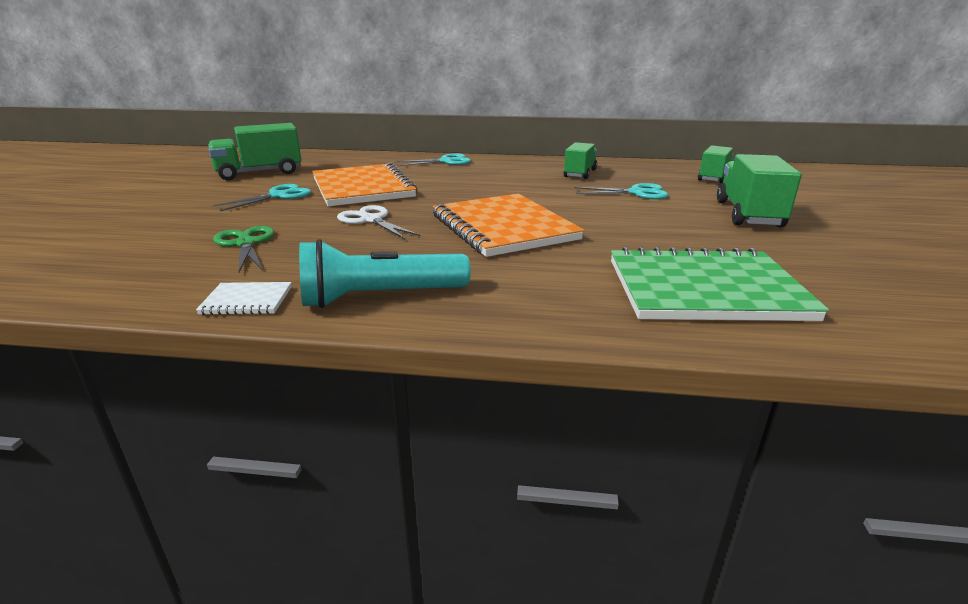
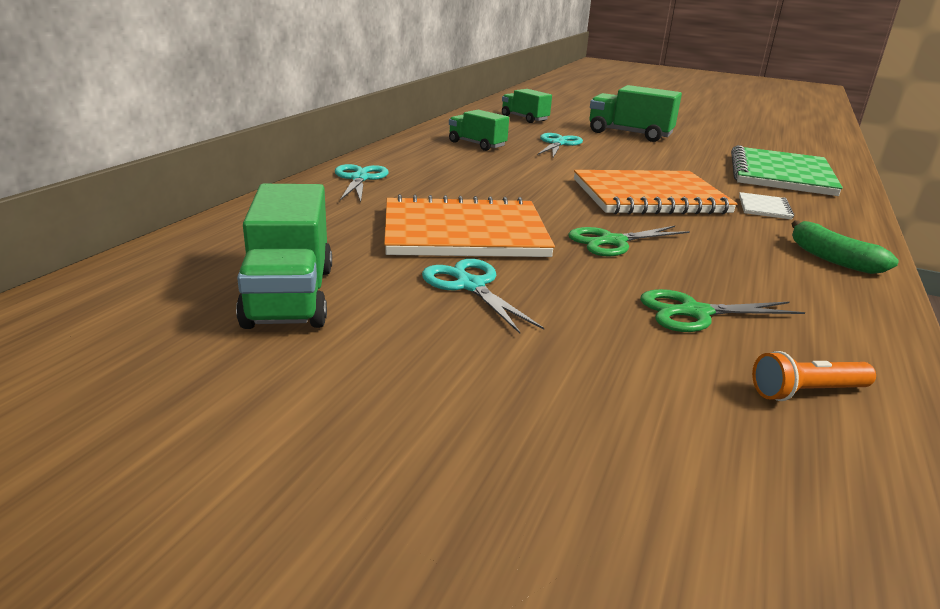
camera: 75 degrees left, 0 degrees up
(128, 270) = (807, 392): none -> orange flashlight
(247, 300) = (866, 314): white notebook -> white notebook (764, 208)
(370, 220) = (612, 242): white scissors -> green scissors
(380, 297) = (832, 259): turquoise flashlight -> green banana

